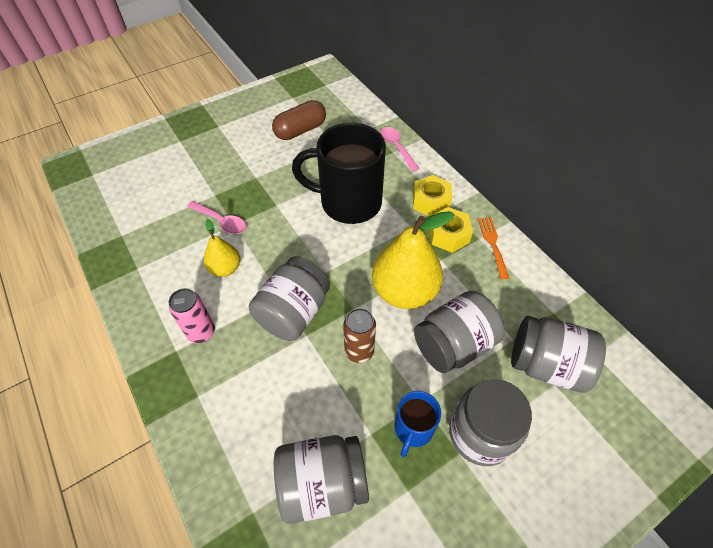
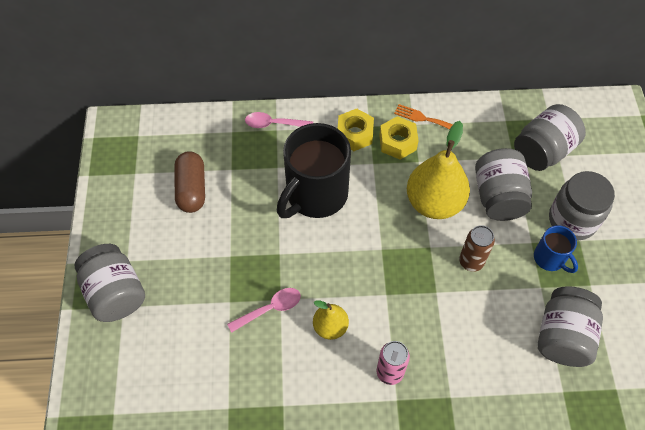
camera: 60 degrees left, 5 degrees up
(293, 312) = (409, 292): grey jar -> grey jar (115, 293)

